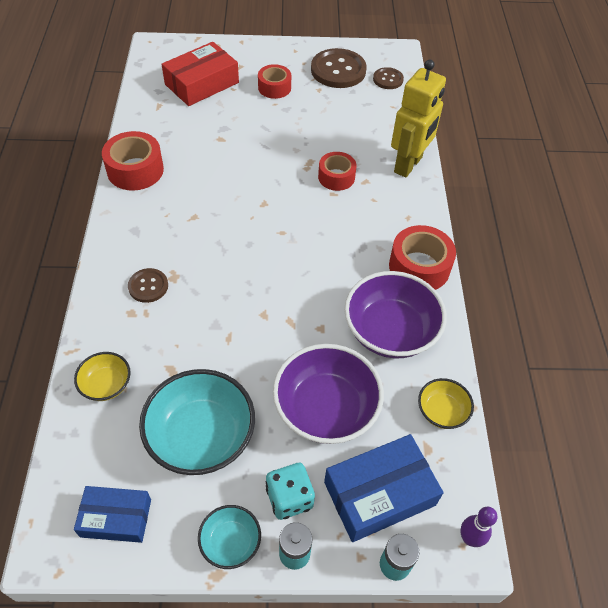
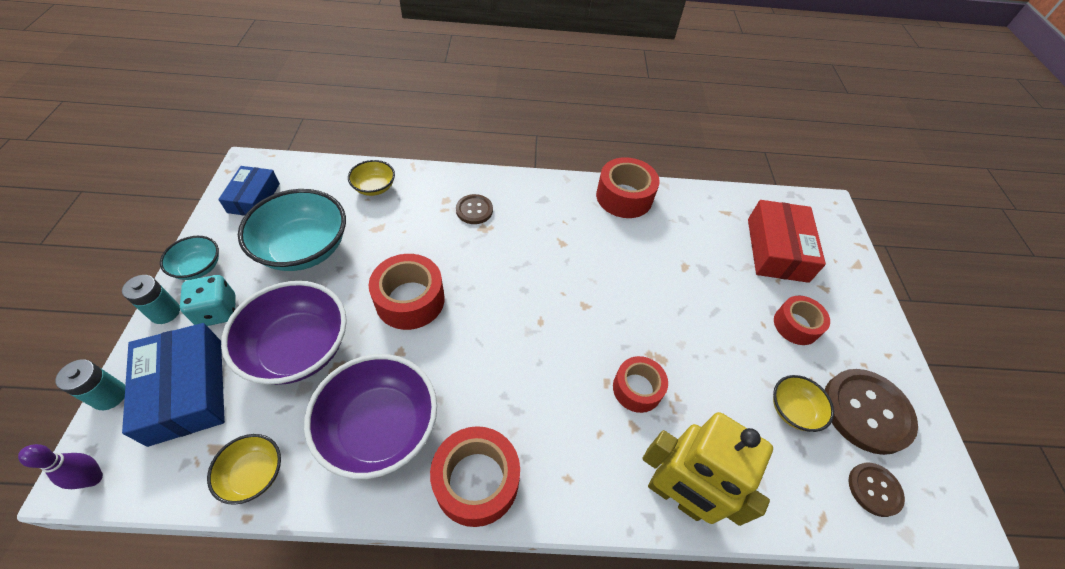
camera: 90 degrees right, 0 degrees up
(202, 83) = (777, 249): red box -> red box turned 45 degrees clockwise
(265, 328) = (410, 300): none -> red tape
(342, 102) = (793, 410): none -> yellow bowl

